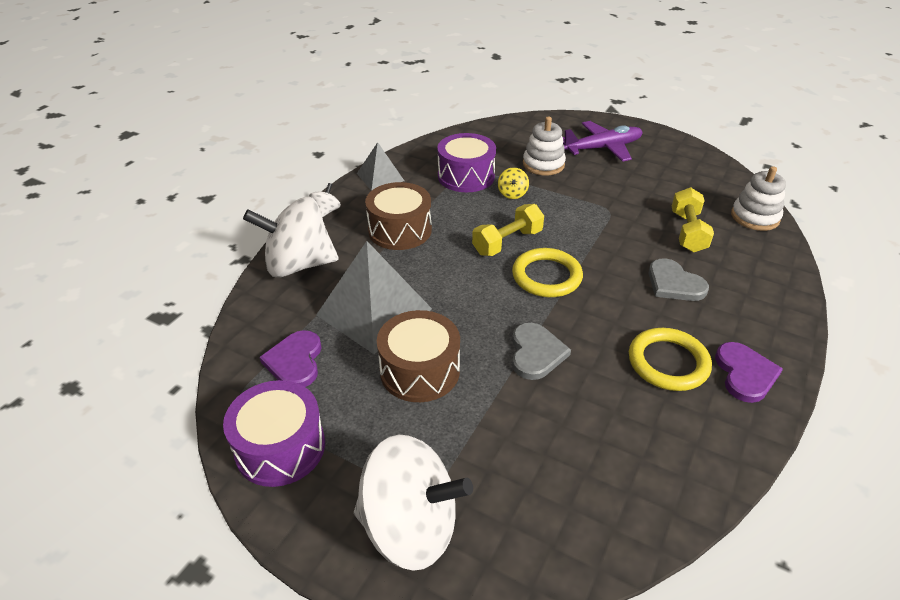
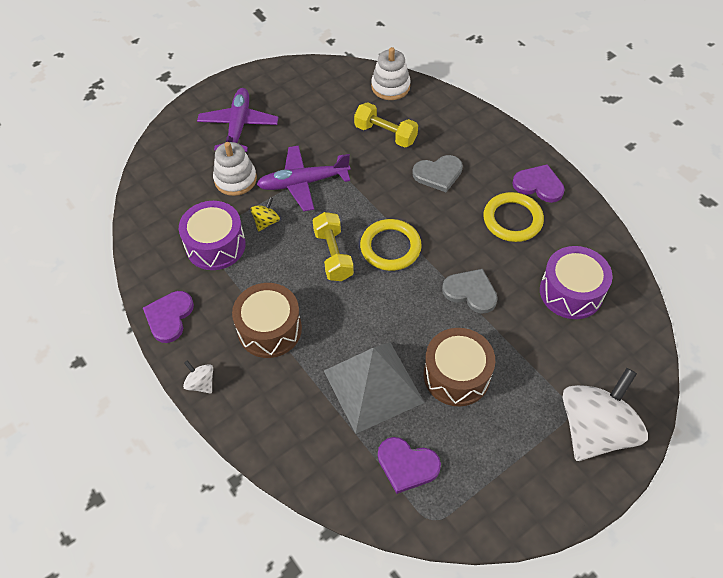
camera: 65 degrees left, 15 degrees up
(280, 447) = (497, 498): purple drum -> purple drum (571, 292)
(298, 265) = (275, 430): white spinning top -> none
(380, 177) = (169, 317): grey pyramid -> purple heart
(512, 194) = (266, 222): yellow spinning top -> yellow spinning top turned 90 degrees counterclockwise
(575, 200) = (303, 183): none -> purple plane

